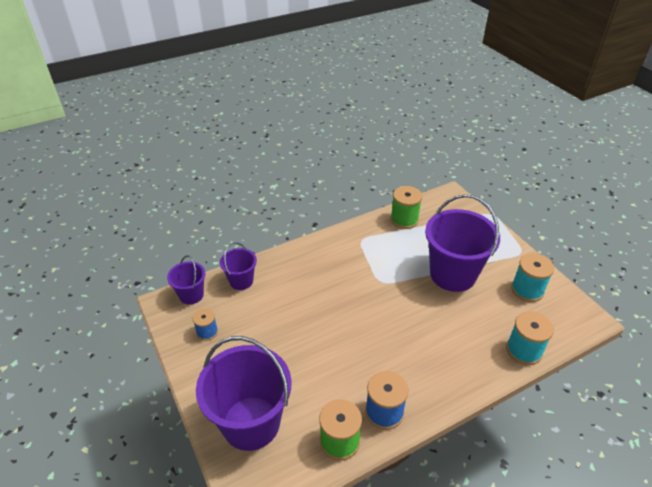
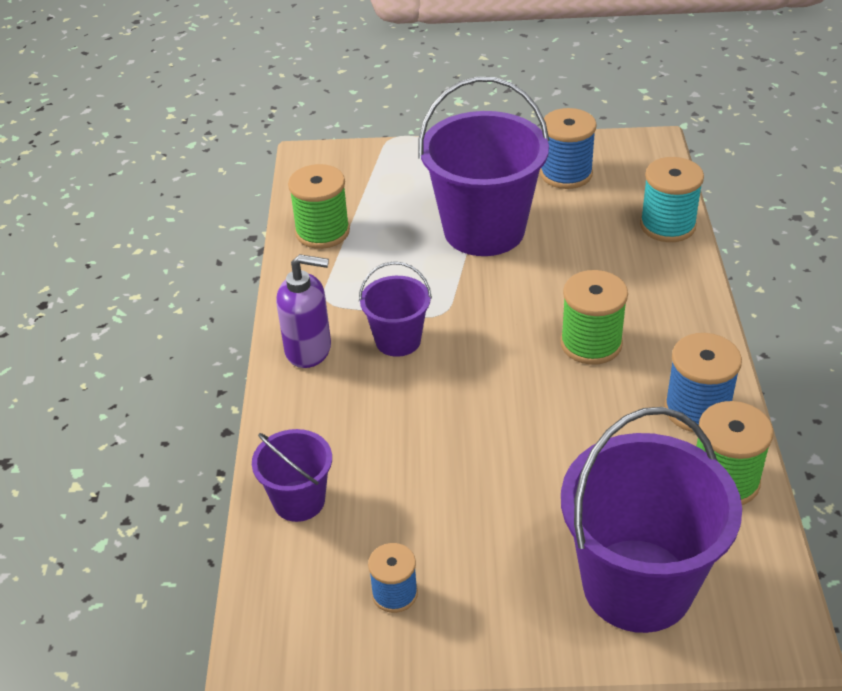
camera: 60 degrees left, 0 degrees up
(191, 295) = (277, 594): purple bucket -> purple bucket (398, 340)
(327, 247) = (309, 350): none -> purple soap dispenser
(402, 348) = (591, 343): none -> green spool
(527, 290) = (566, 174): turquoise spool -> blue spool

